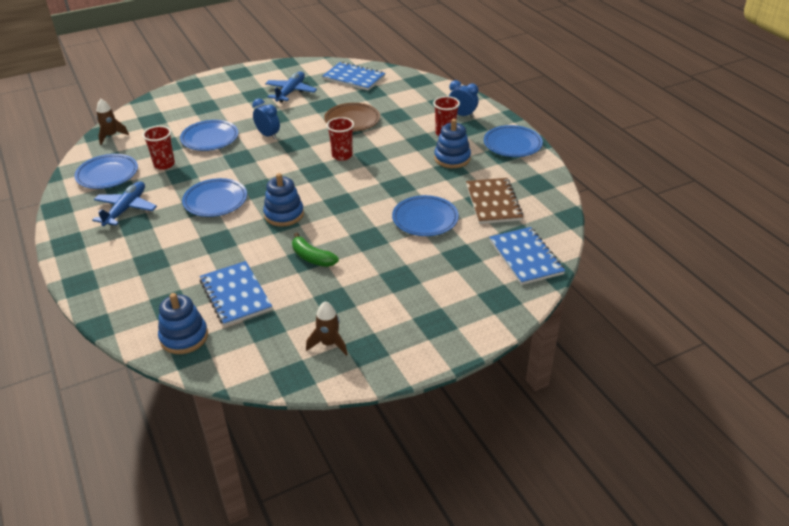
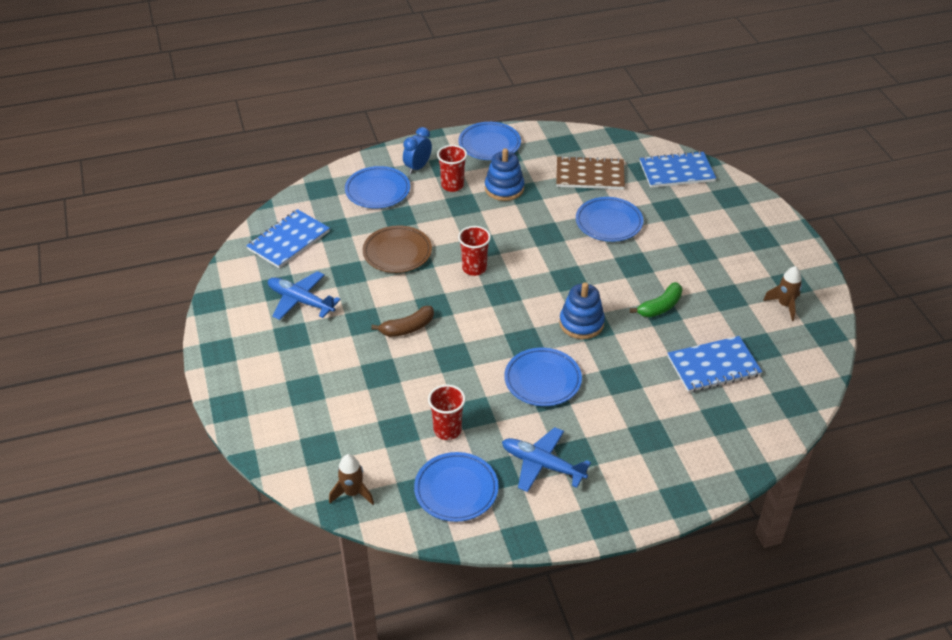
camera: 80 degrees left, 5 degrees up
(184, 337) = (774, 405): blue stacking toy -> none
(210, 138) = (396, 384): blue plate -> blue plate (377, 191)
(268, 135) = (407, 328): blue clock -> brown banana

